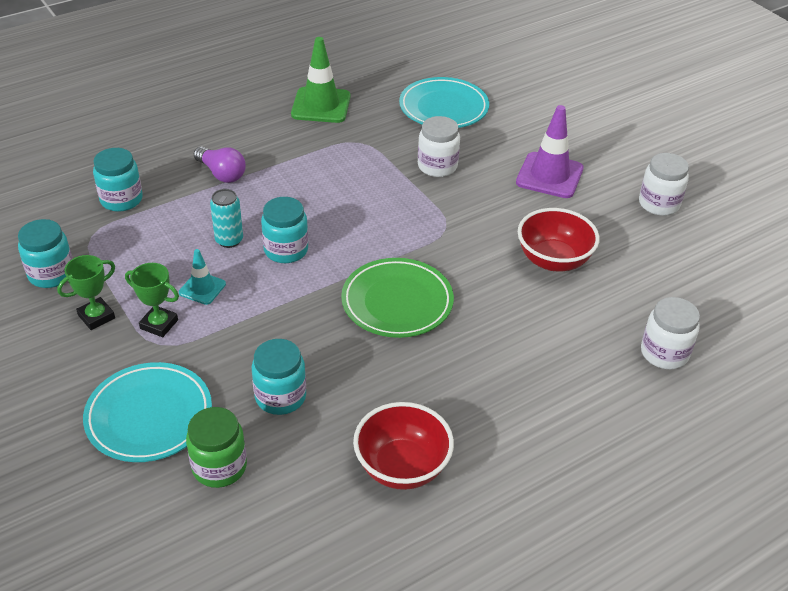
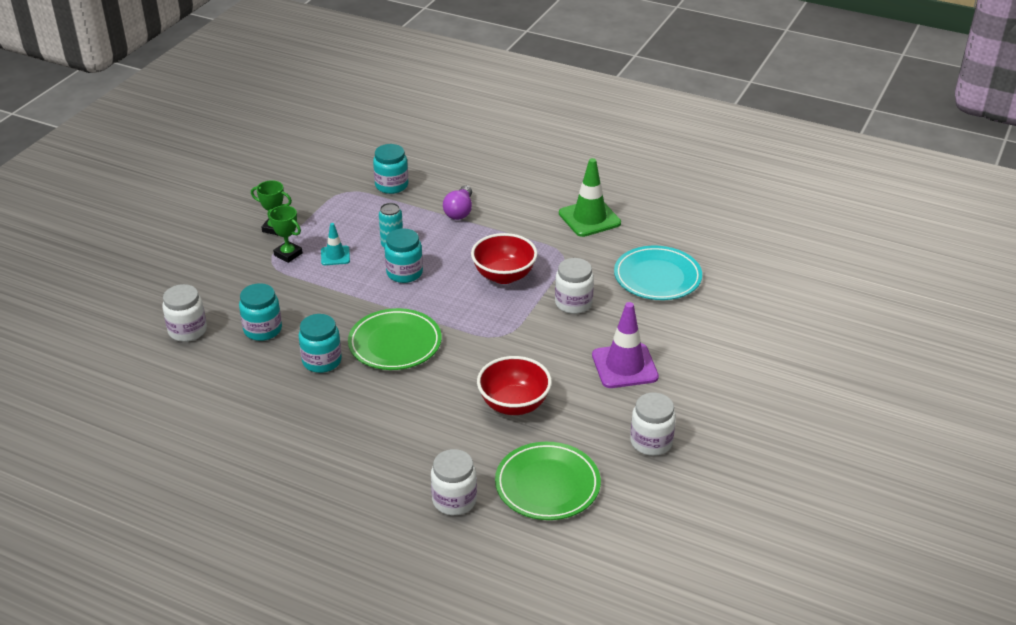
camera: 60 degrees right, 5 degrees down
(51, 274) = (298, 194): turquoise jar -> turquoise jar (322, 361)
(149, 416) = (209, 286): turquoise plate -> none
(159, 324) = (288, 254): green trophy -> green trophy turned 45 degrees counterclockwise
(219, 467) = (187, 331): green jar -> white jar
(402, 467) = (239, 406): red bowl -> red bowl (504, 276)
(677, 285) = (547, 485): none -> green plate

